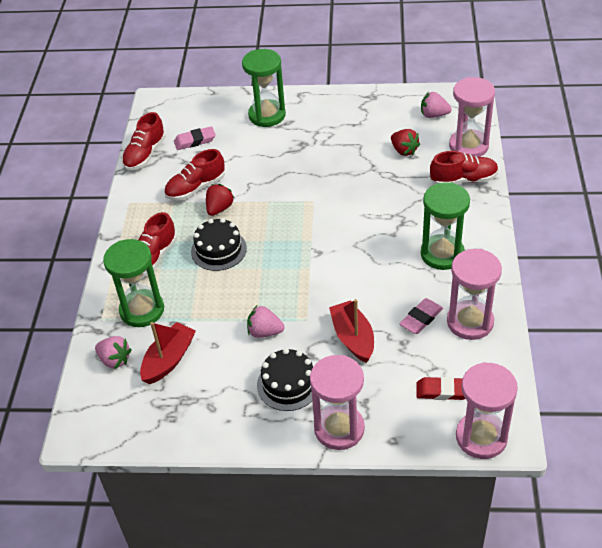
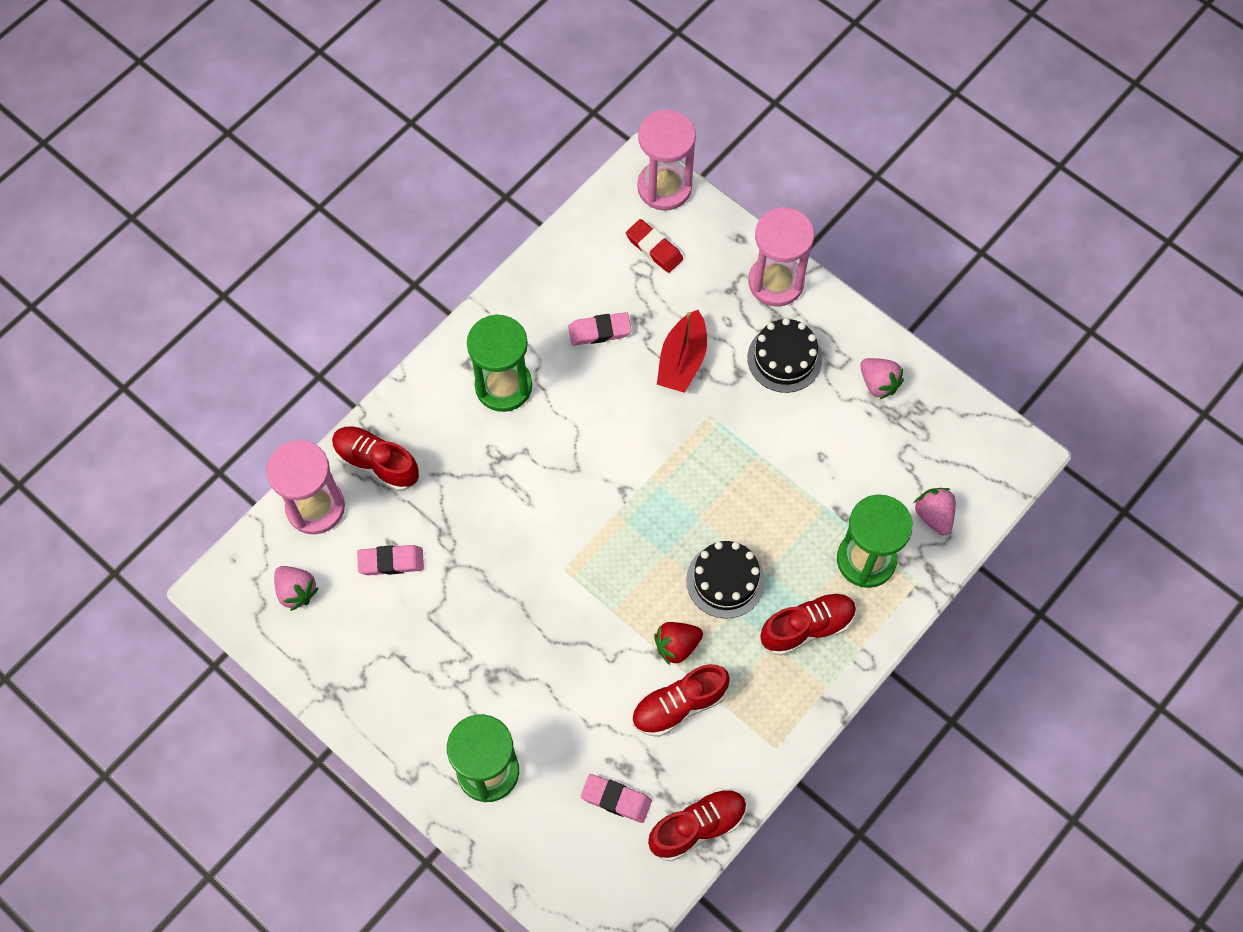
camera: 145 degrees left, 20 degrees up
(169, 360) = (879, 473): red boat -> none
(196, 188) = (679, 705): red shoe -> red shoe turned 150 degrees clockwise
(265, 332) = (760, 433): pink strawberry -> pink strawberry (878, 383)
(404, 150) = (391, 562): red strawberry -> pink eraser
(470, 322) = (559, 293): pink hourglass -> none

